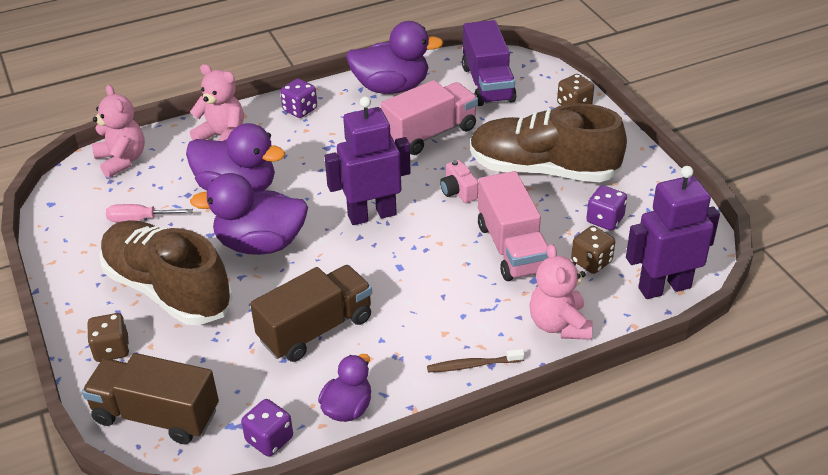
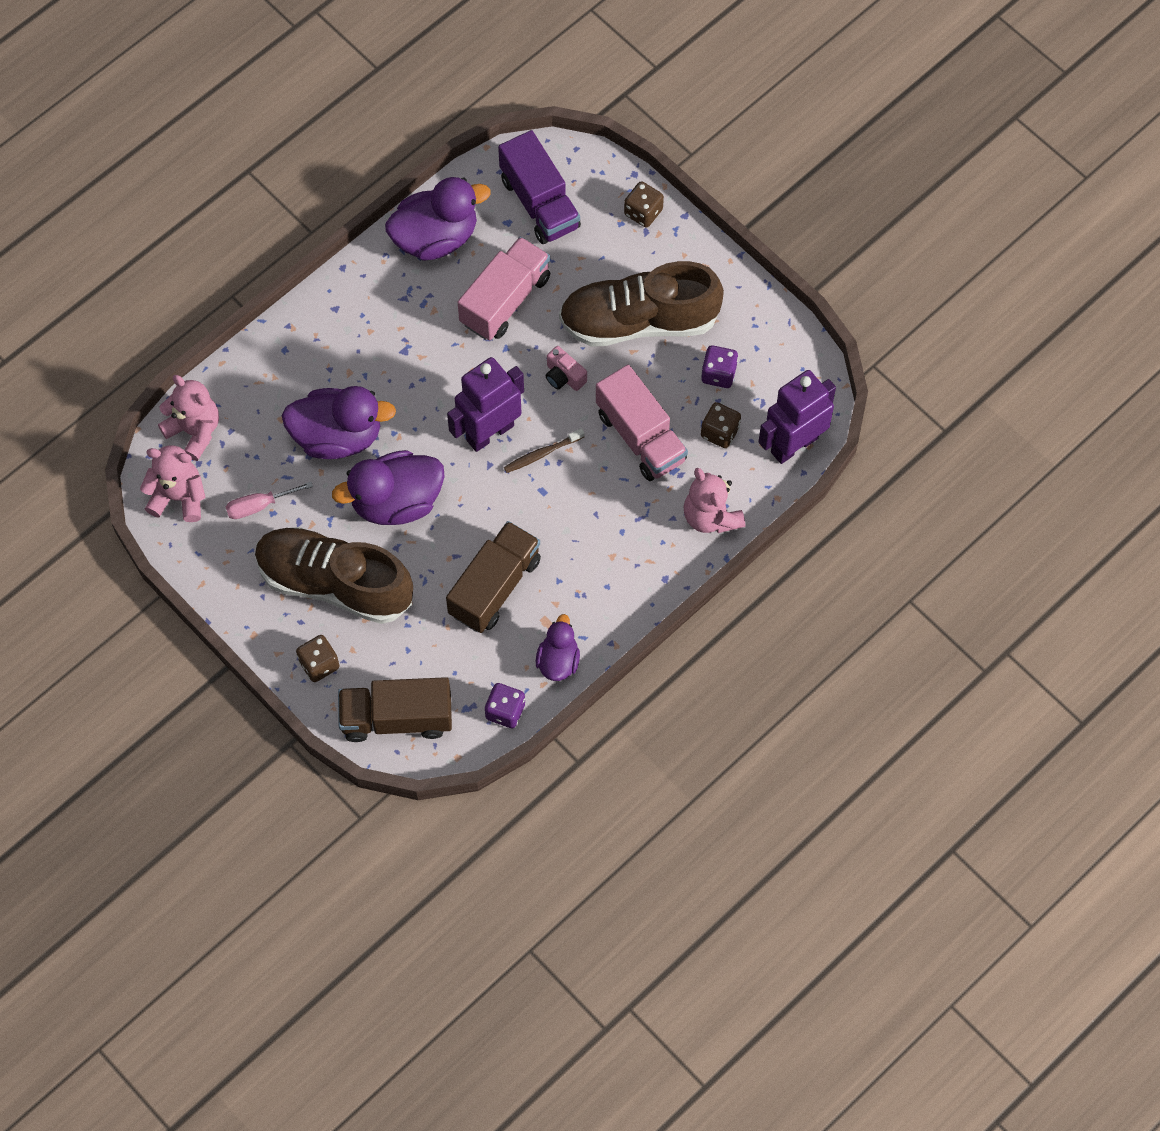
camera: 20 degrees left, 25 degrees up
(223, 137) = (285, 366): pink teddy bear -> pink teddy bear (178, 497)
(300, 110) = (349, 301): purple dice -> none
(473, 365) = (649, 584): brown toothbrush -> brown toothbrush (542, 454)

